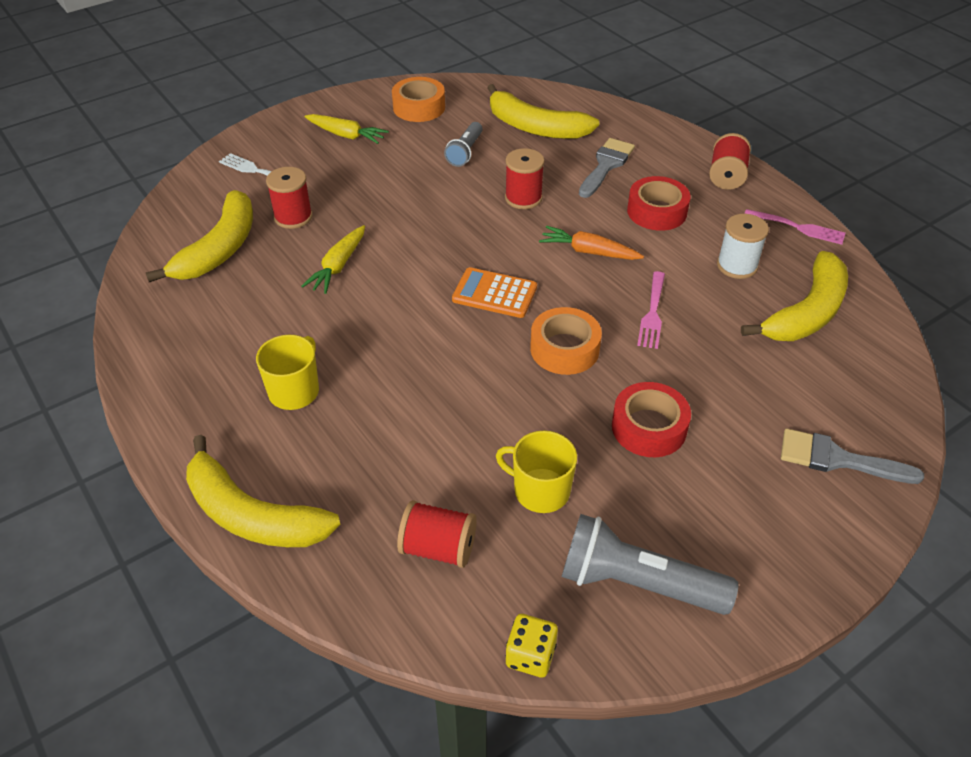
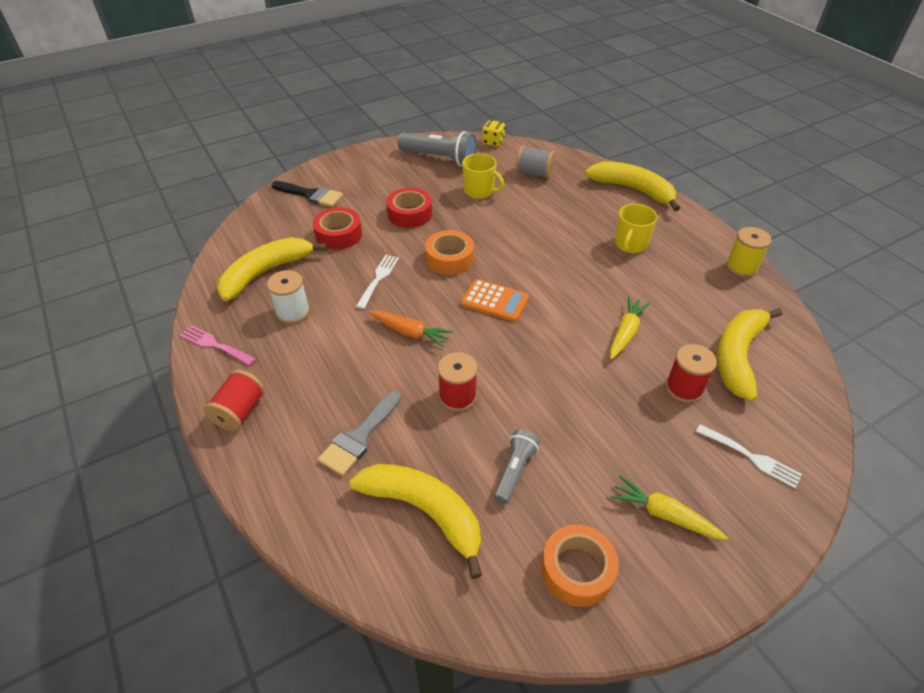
camera: 175 degrees left, 0 degrees up
(146, 362) = (741, 267): none -> yellow spool
(438, 548) = (534, 173): red spool -> grey spool
(652, 313) = (378, 279): pink fork -> white fork
(656, 211) = (333, 371): red tape -> red tape (338, 234)
(837, 459) = (311, 195): grey brush -> black brush

